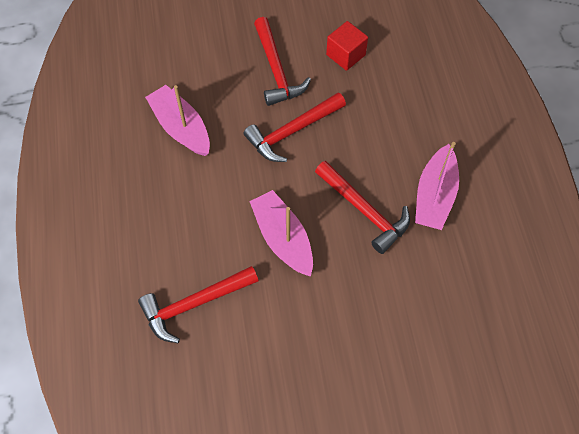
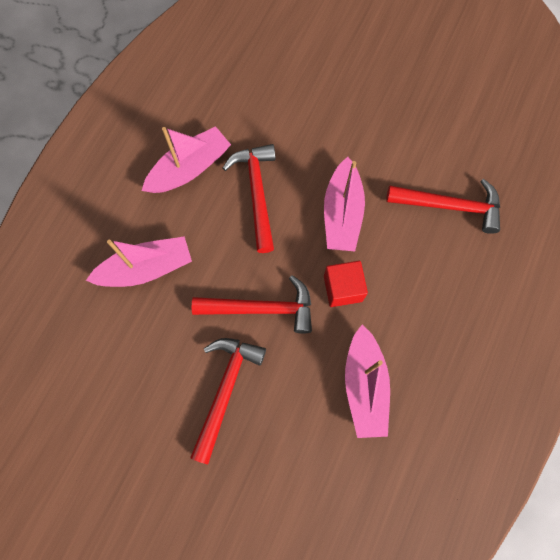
camera: 145 degrees left, 10 degrees up
(345, 55) = (144, 360): red cube -> red cube (343, 288)
(397, 107) = (146, 268): none -> pink boat

